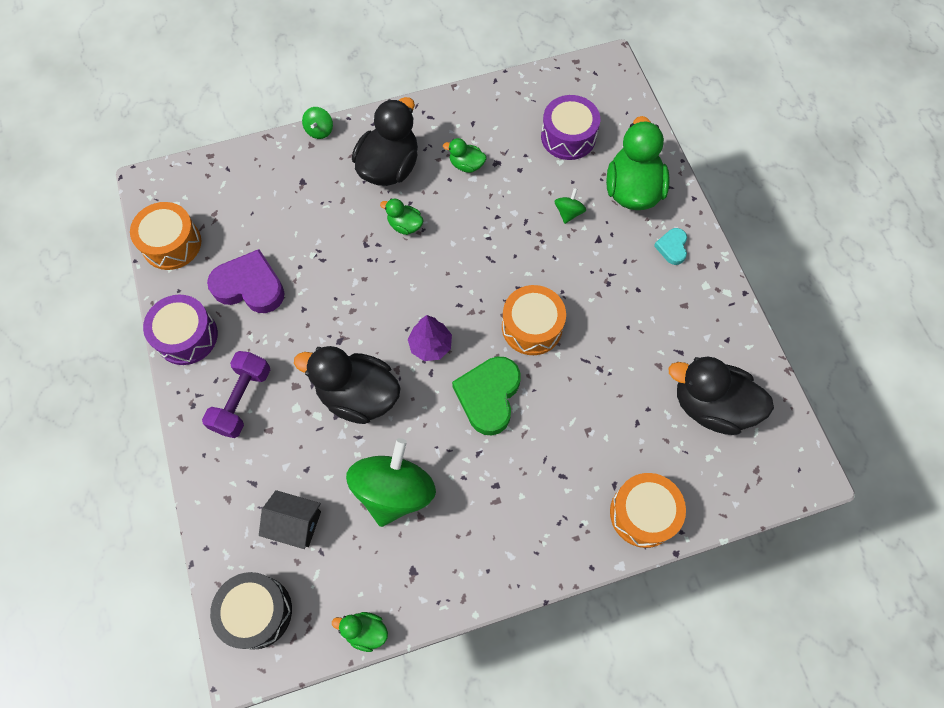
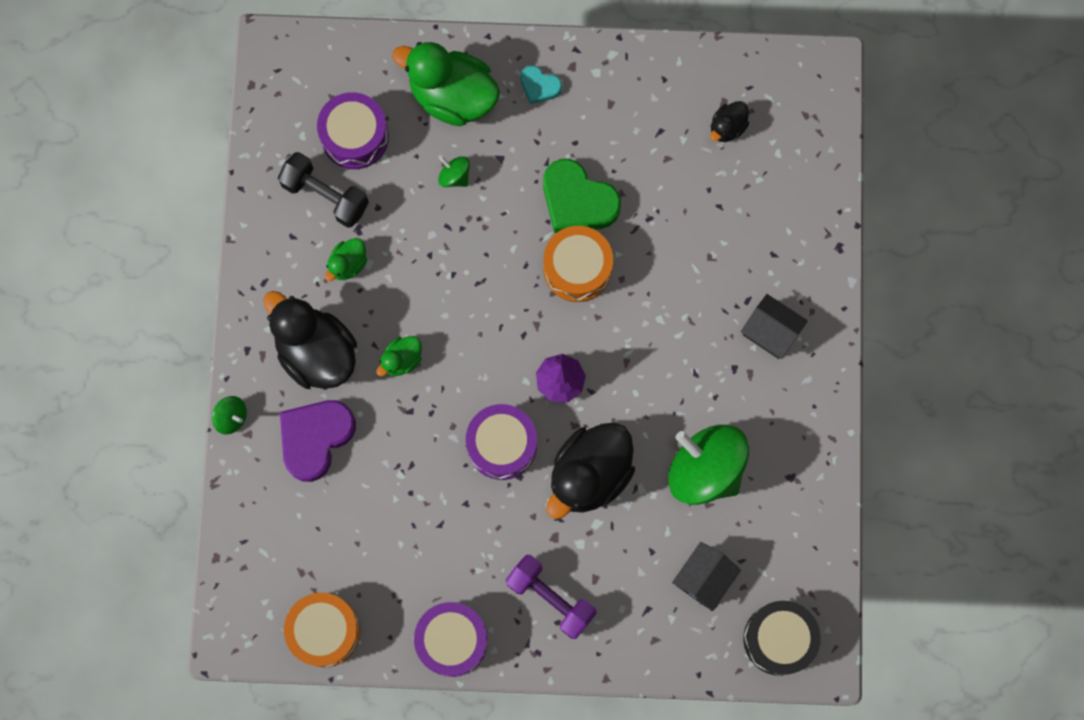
camera: 70 degrees left, 10 degrees up
(250, 286) = (415, 555): purple heart -> purple heart (315, 438)
(361, 319) = (502, 445): none -> purple drum
(365, 631) = (831, 540): green duck -> none
(488, 396) = (638, 341): green heart -> green heart (577, 201)
(513, 133) = (325, 195): none -> black dumbbell
(542, 506) = (771, 332): none -> black house
(643, 513) = (810, 239): orange drum -> none
(711, 406) = (727, 127): black duck -> black duck, size x0.48

